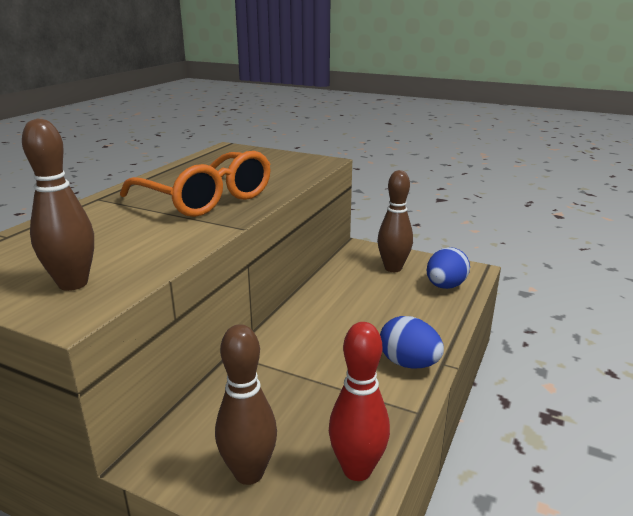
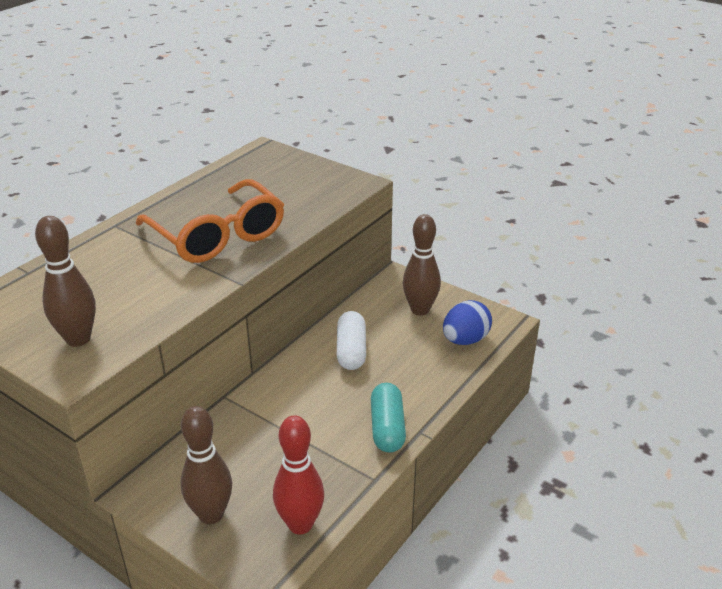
camera: 10 degrees right, 10 degrees up
(344, 304) = (351, 350): none -> white capsule
(408, 363) = (387, 428): blue egg -> turquoise capsule

